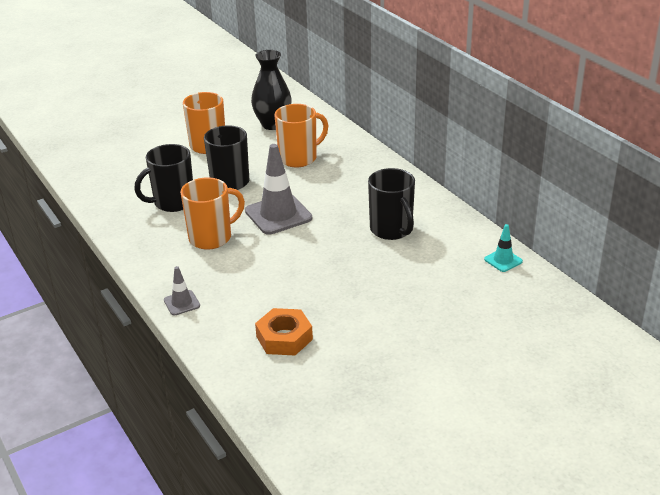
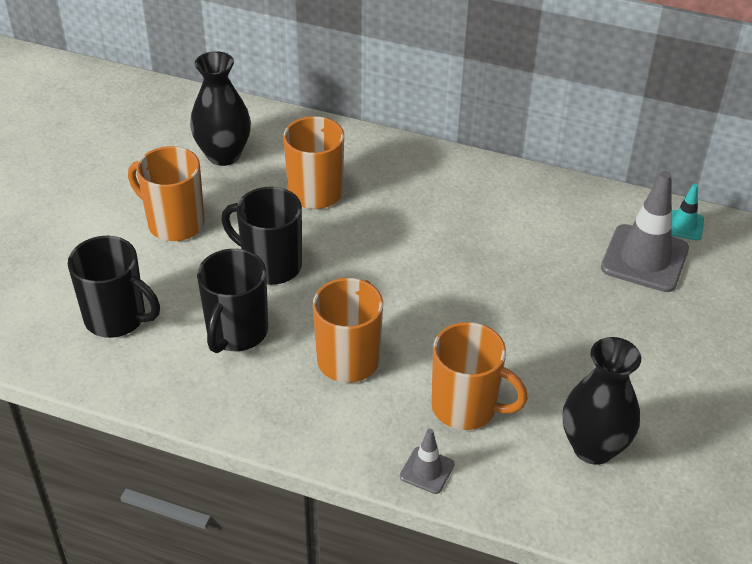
camera: 40 degrees left, 10 degrees up
(241, 286) = (466, 407): none -> orange mug
(278, 214) = (388, 284): grey traffic cone -> grey traffic cone (644, 258)
(284, 338) = (593, 447): orange nut -> black vase
(392, 230) = (535, 242): black mug -> black mug (117, 318)

